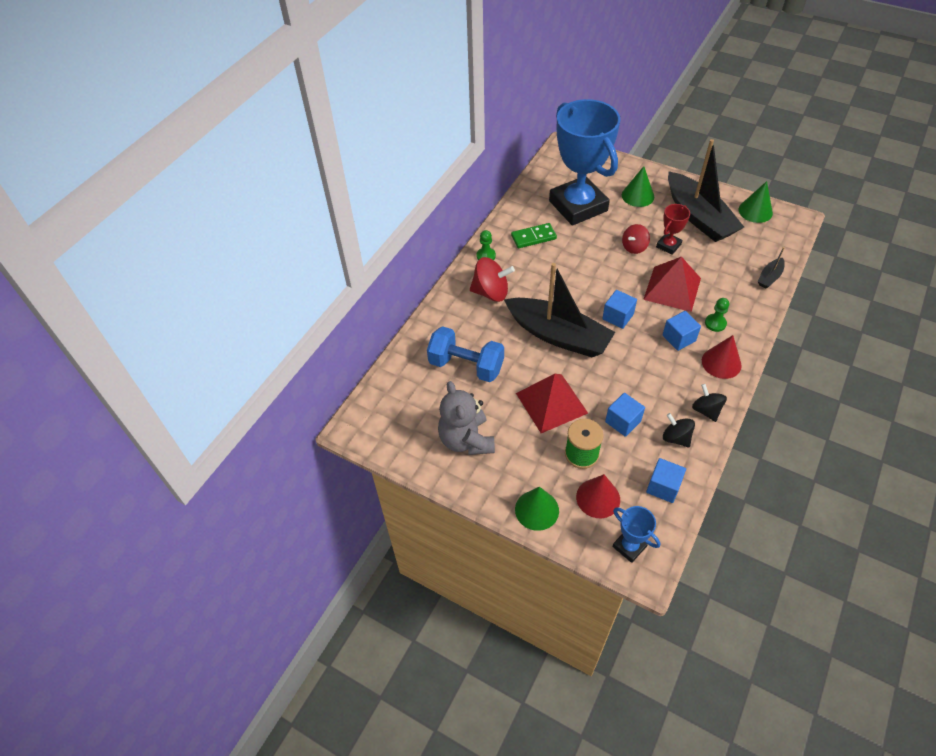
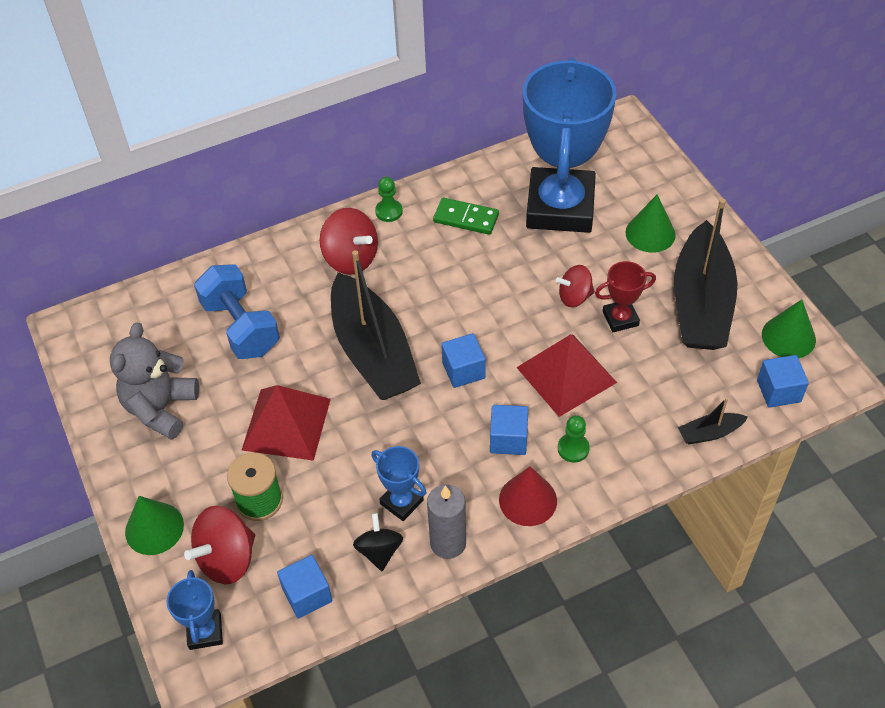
camera: 35 degrees right, 0 degrees up
(598, 498) = (227, 559): red cone -> red spinning top
(623, 421) = (340, 494): blue cube -> blue cube (778, 391)
(659, 405) = (401, 502): none -> blue trophy
(706, 410) = (448, 543): black spinning top -> grey candle

